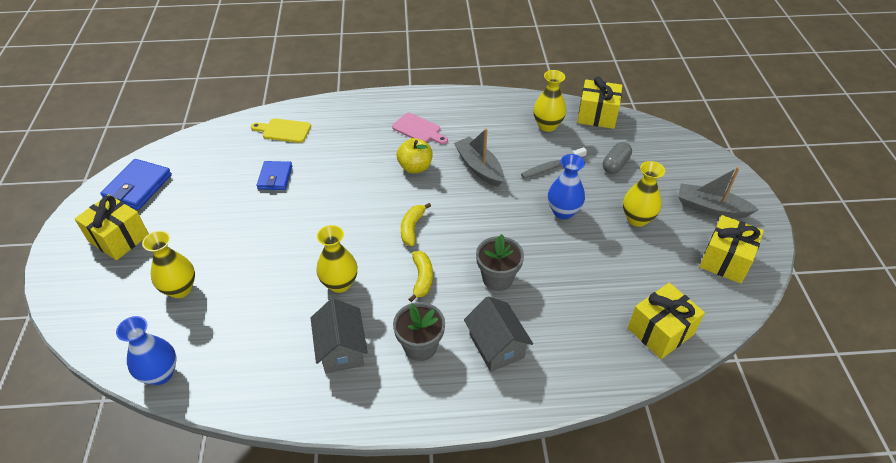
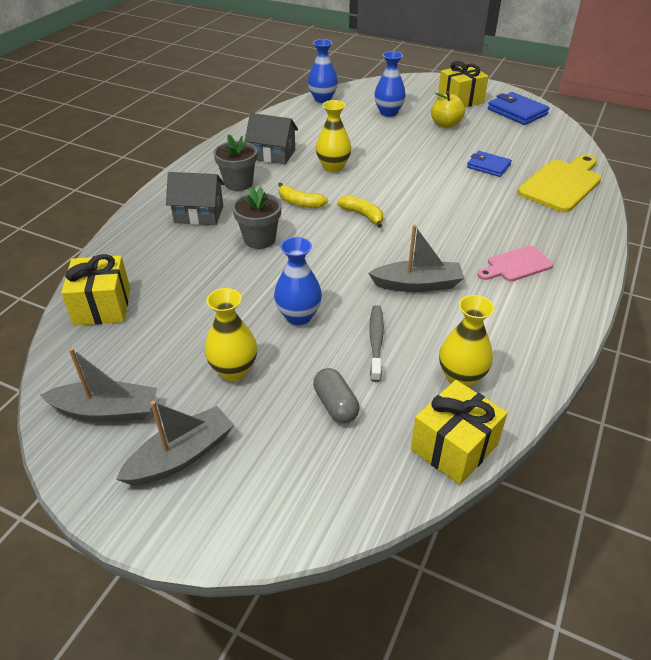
camera: 120 degrees right, 5 degrees down
(180, 289) = (388, 113): yellow vase -> blue vase
(283, 131) = (562, 184): yellow cutting board -> yellow cutting board, size x1.70
(415, 167) = (449, 242): yellow apple -> yellow apple (445, 124)
(725, 260) = (106, 411): yellow gift -> grey boat

